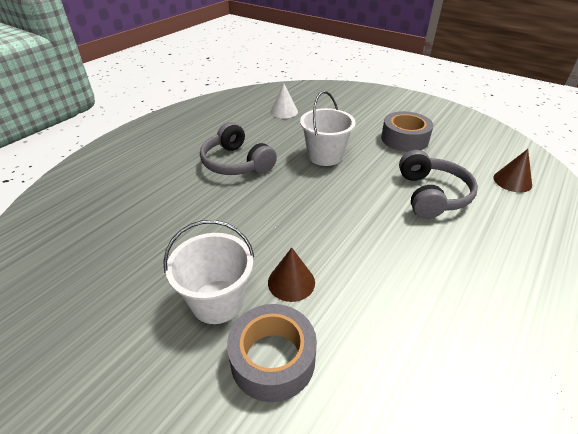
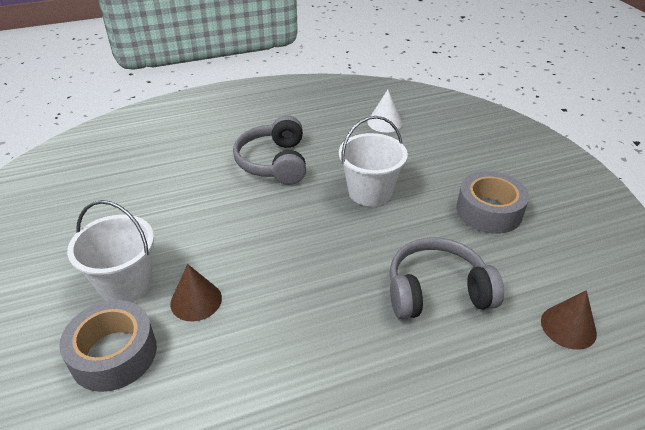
camera: 35 degrees right, 0 degrees up
(432, 195) = (437, 291): grey headphones -> grey headphones turned 135 degrees counterclockwise

